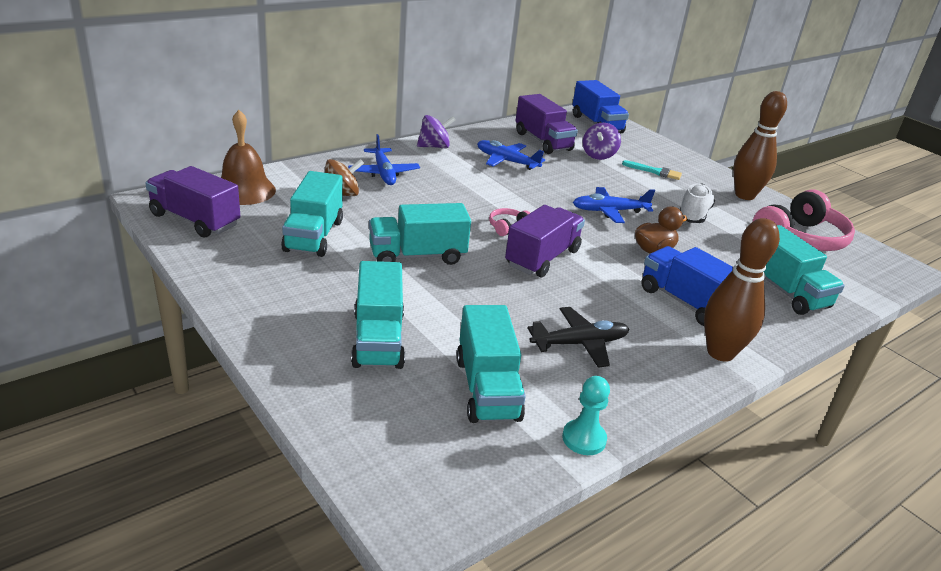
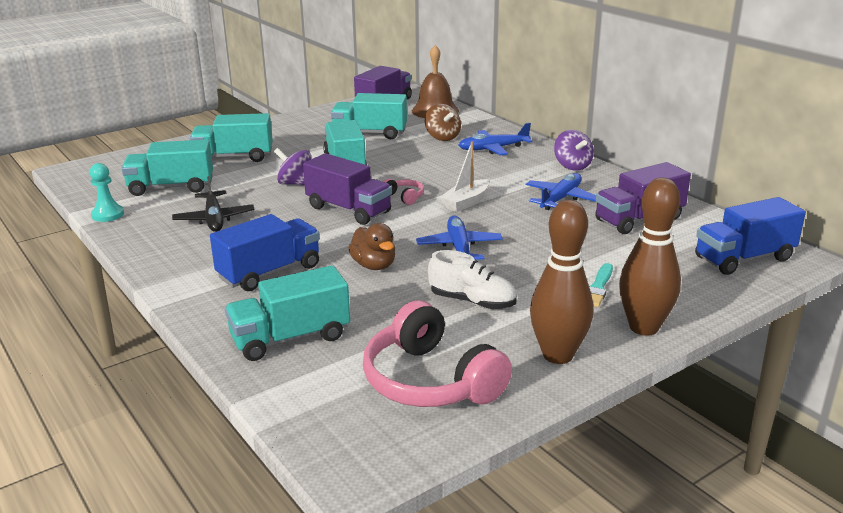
camera: 95 degrees right, 5 degrees down
(518, 199) = (466, 202): none -> white boat
(598, 155) = (623, 252): purple spinning top -> purple spinning top (296, 184)
(720, 353) = (185, 279): brown bowling pin -> brown bowling pin (643, 327)

